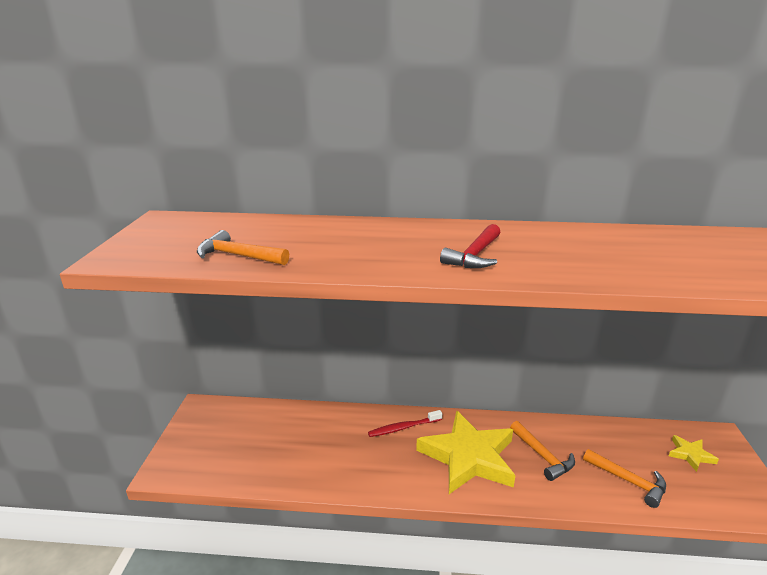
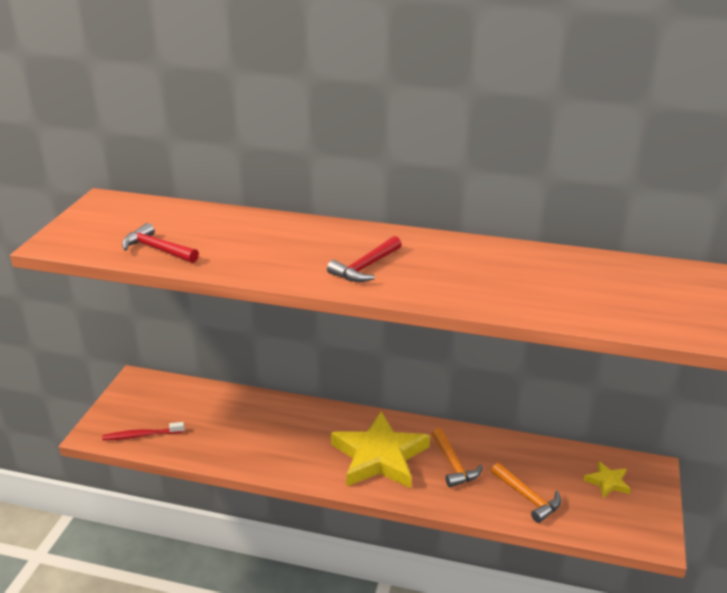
camera: 10 degrees right, 5 degrees up
(238, 256) = (157, 249): orange hammer -> red hammer
(403, 428) = (326, 422): red toothbrush -> red toothbrush (141, 435)

